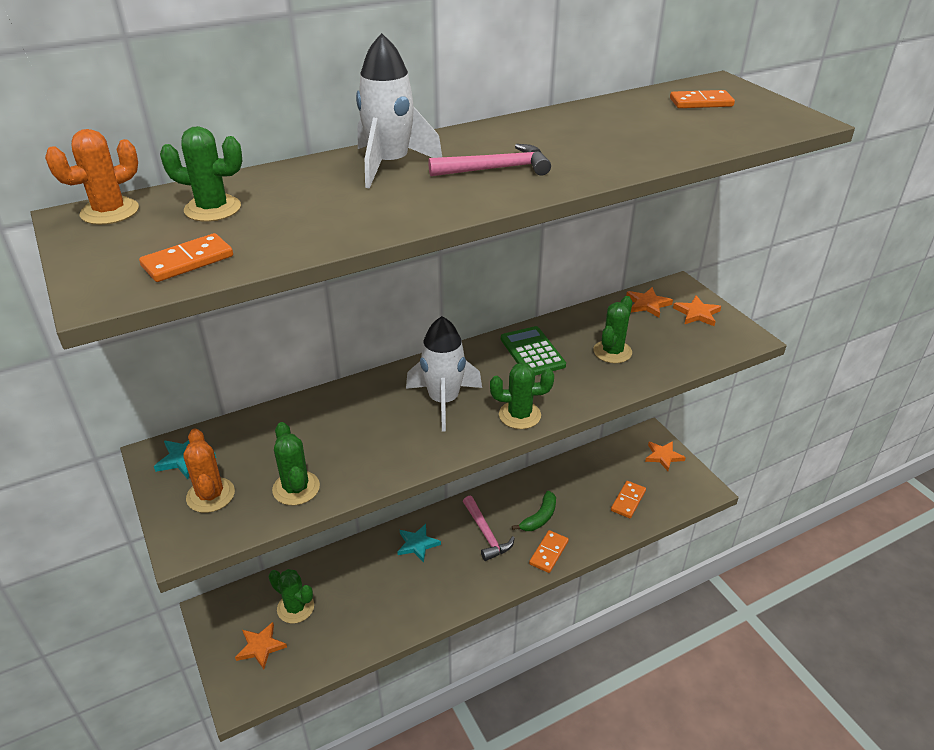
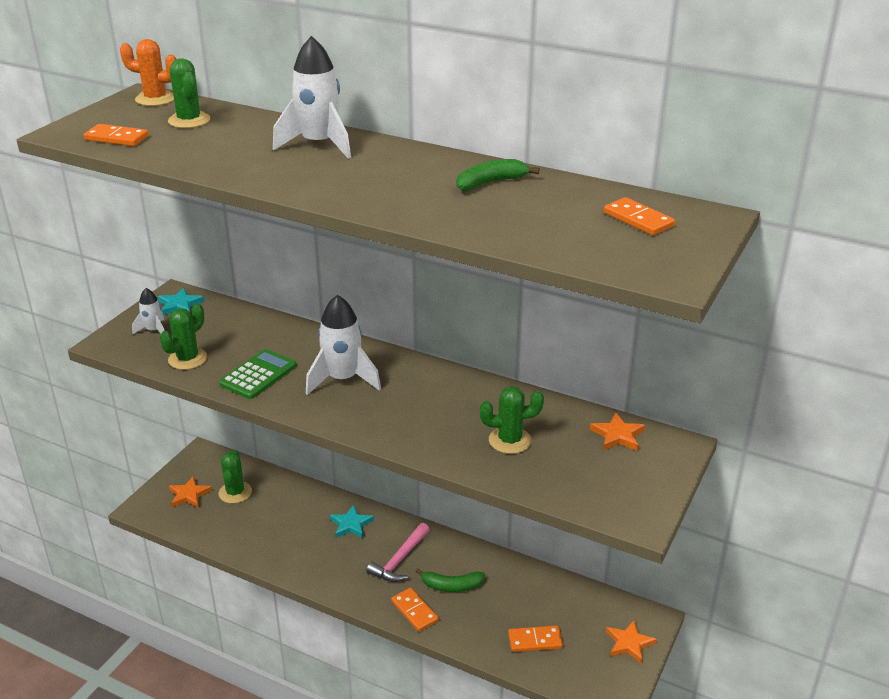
camera: 55 degrees right, 5 degrees down
(210, 495) = (154, 331): orange cactus -> white rocket
(495, 169) = (359, 178): pink hammer -> none
(519, 415) = (363, 423): green cactus -> none
(532, 352) = (457, 397): green calculator -> green calculator (258, 375)
(548, 553) = (414, 611): orange domino -> orange domino turned 60 degrees clockwise
(574, 126) = (490, 182): none -> green banana
(697, 313) = (642, 472): orange star -> none

